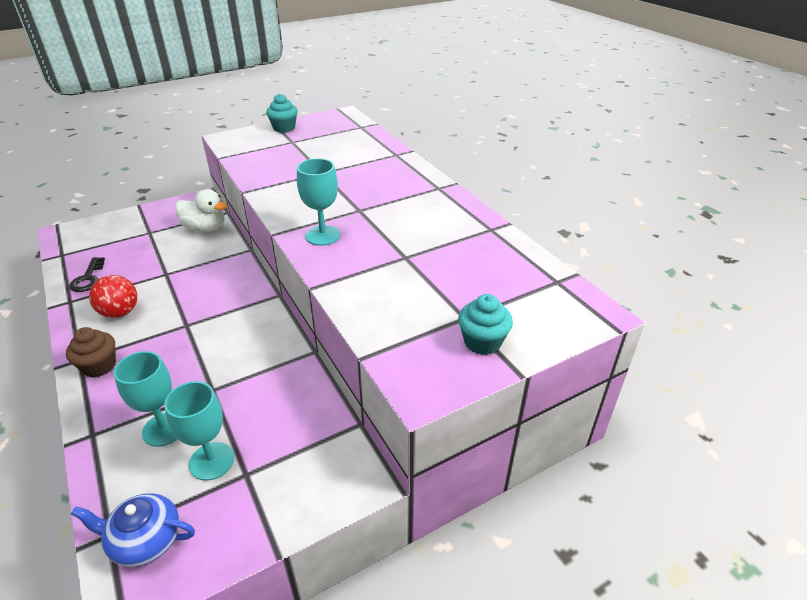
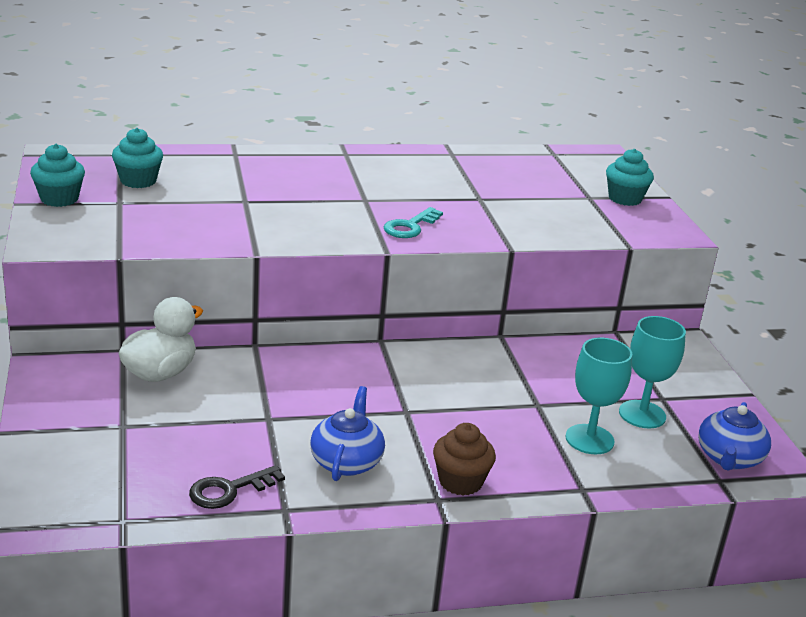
camera: 75 degrees left, 10 degrees down
(88, 278) = (229, 490): black key -> black key turned 135 degrees clockwise
(120, 312) = (346, 462): red ball -> blue teapot
(323, 235) = (410, 227): turquoise goblet -> turquoise key
(325, 139) = (138, 181): none -> turquoise cupcake

